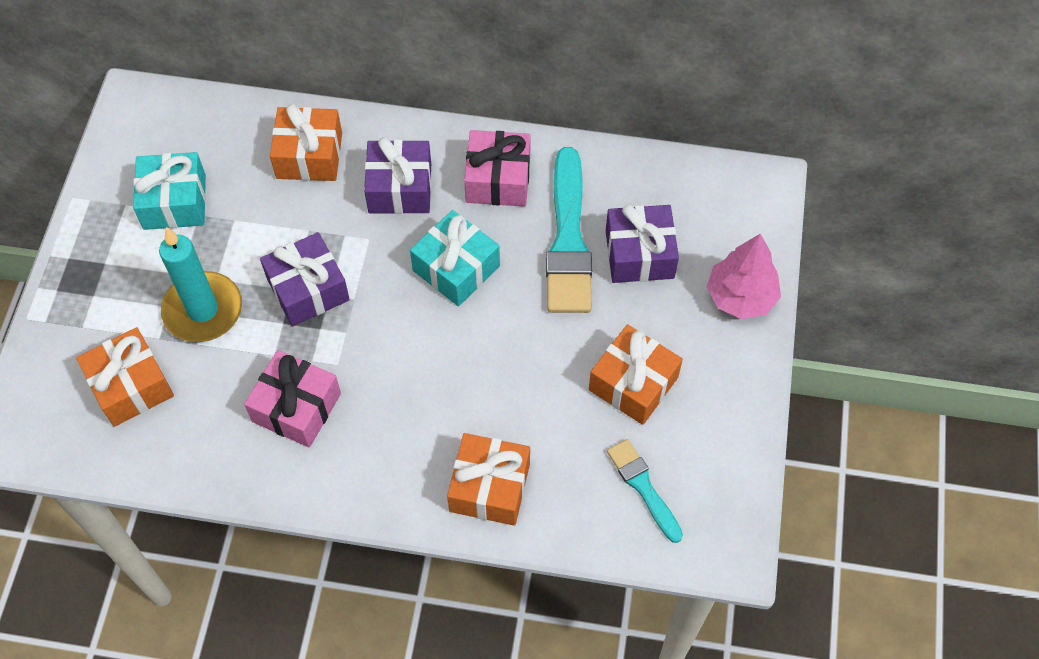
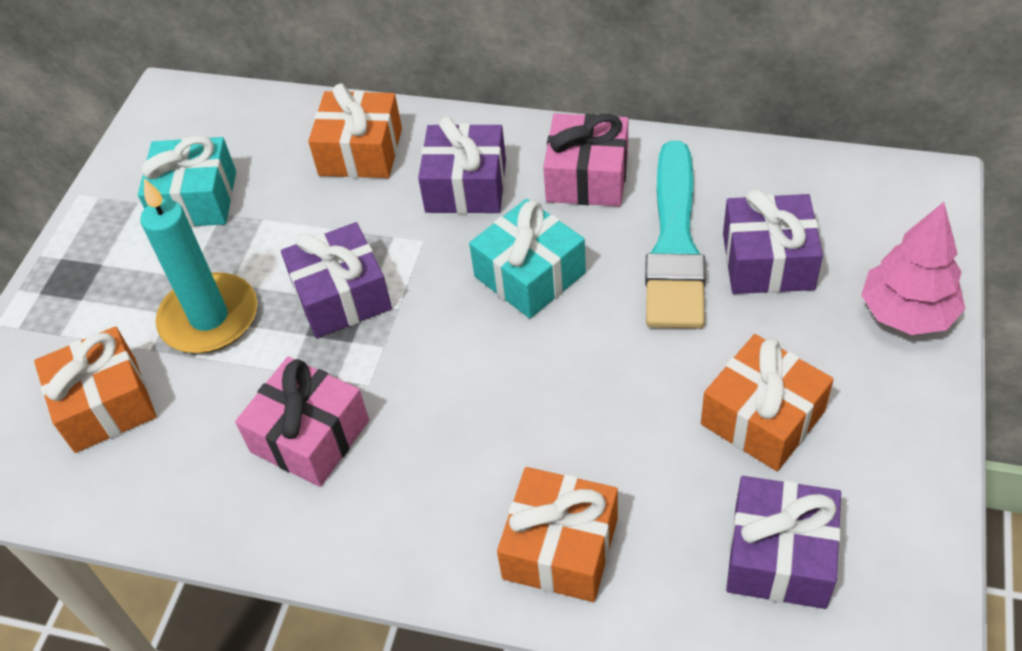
camera: 10 degrees right, 10 degrees down
(643, 487) = (779, 556): turquoise brush -> purple gift

